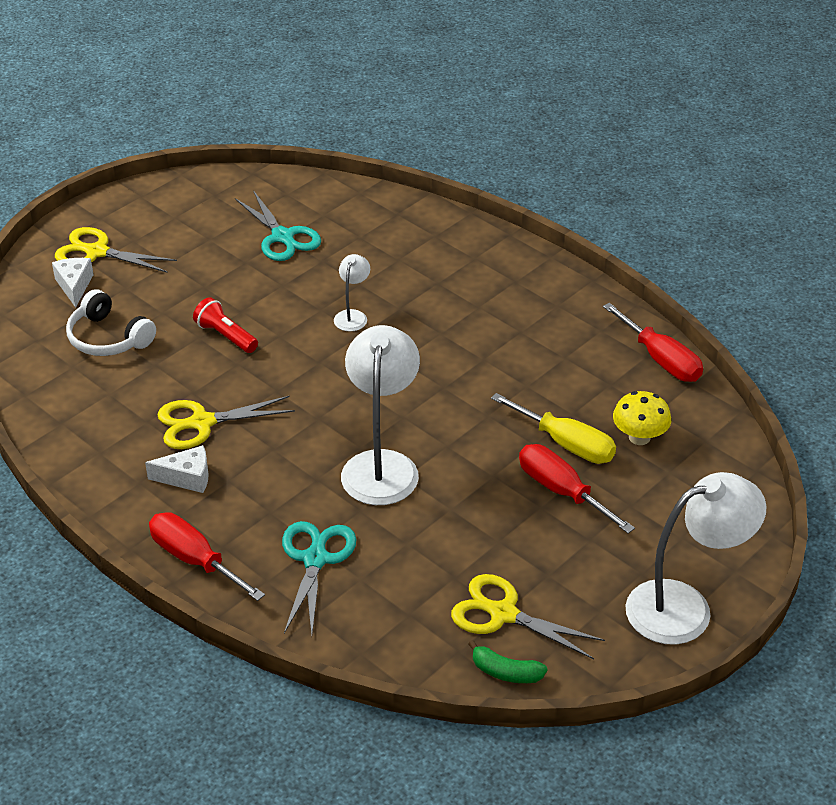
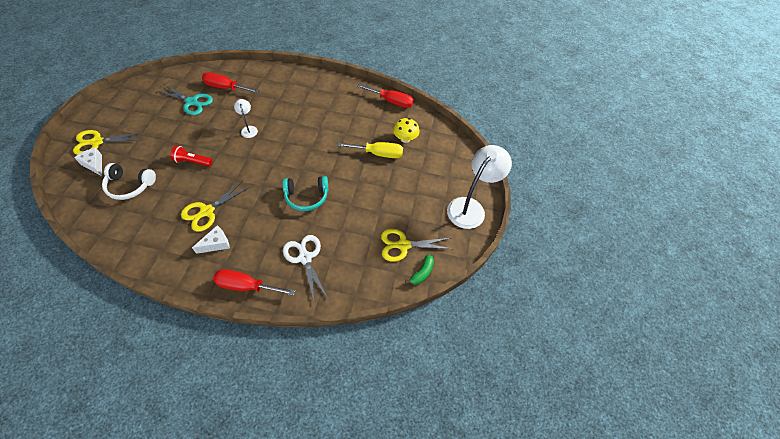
camera: 35 degrees left, 15 degrees up
(315, 559) = (305, 258): turquoise scissors -> white scissors
(381, 465) = (306, 197): white lamp -> turquoise headphones
(506, 672) = (422, 273): green banana -> green banana turned 45 degrees counterclockwise
(561, 491) = (390, 176): red screwdriver -> red screwdriver (225, 88)

